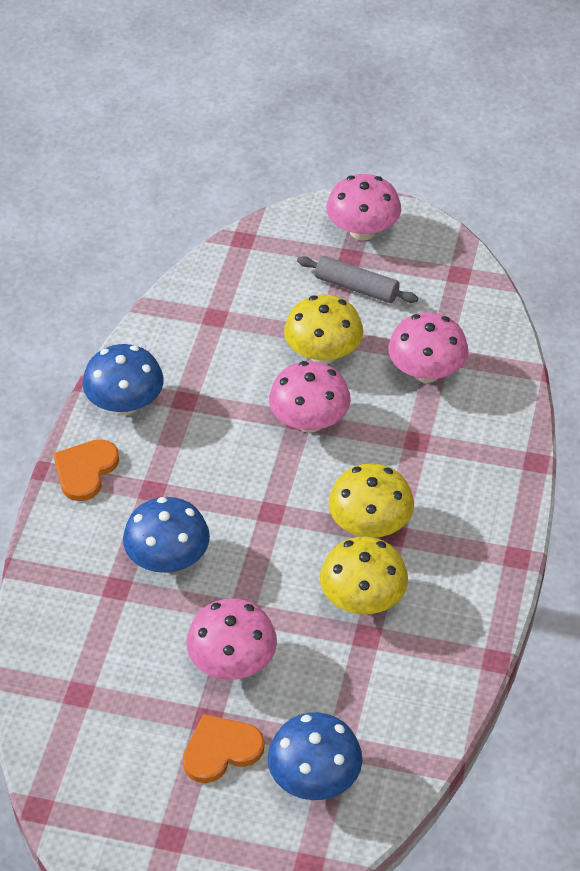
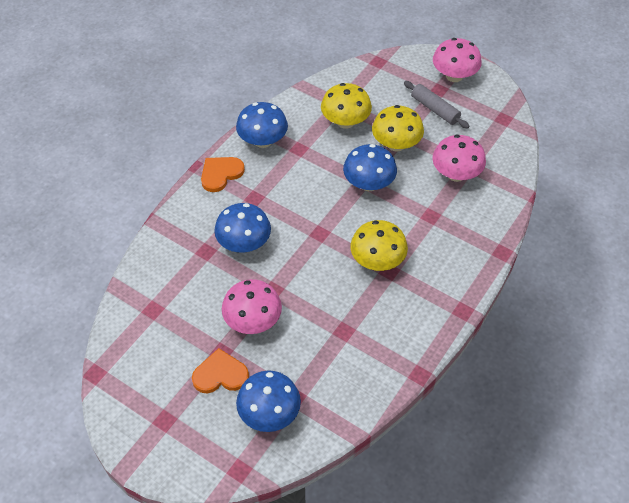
camera: 20 degrees right, 5 degrees up
(309, 421) = (368, 184): pink mushroom -> blue mushroom
(363, 599) = (351, 307): yellow mushroom -> yellow mushroom (345, 121)

